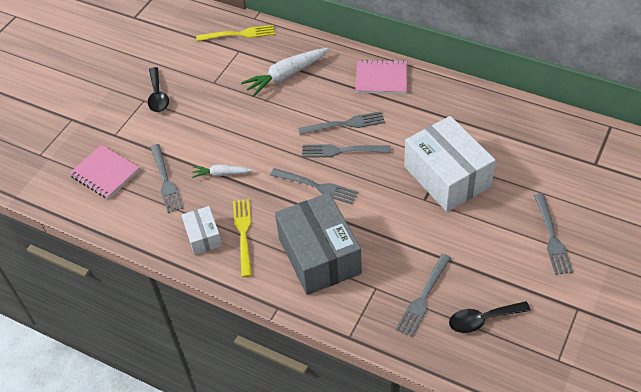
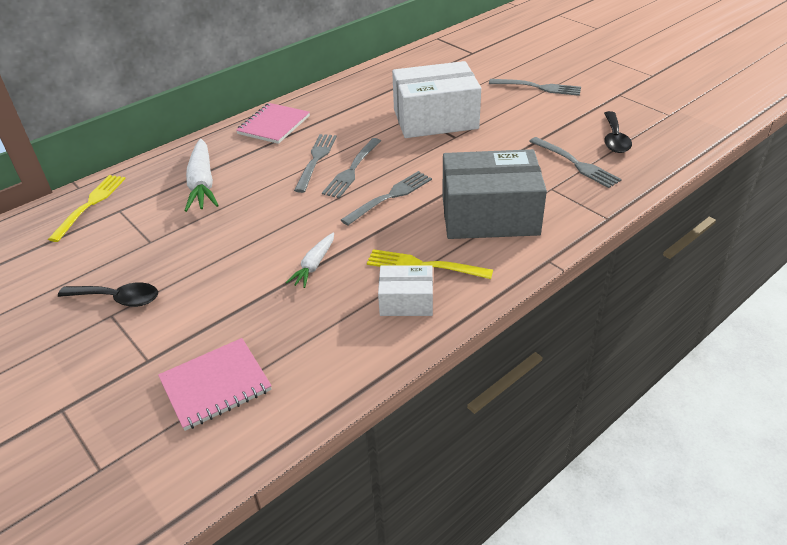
camera: 70 degrees left, 10 degrees down
(165, 180) = (283, 320): grey fork -> none

